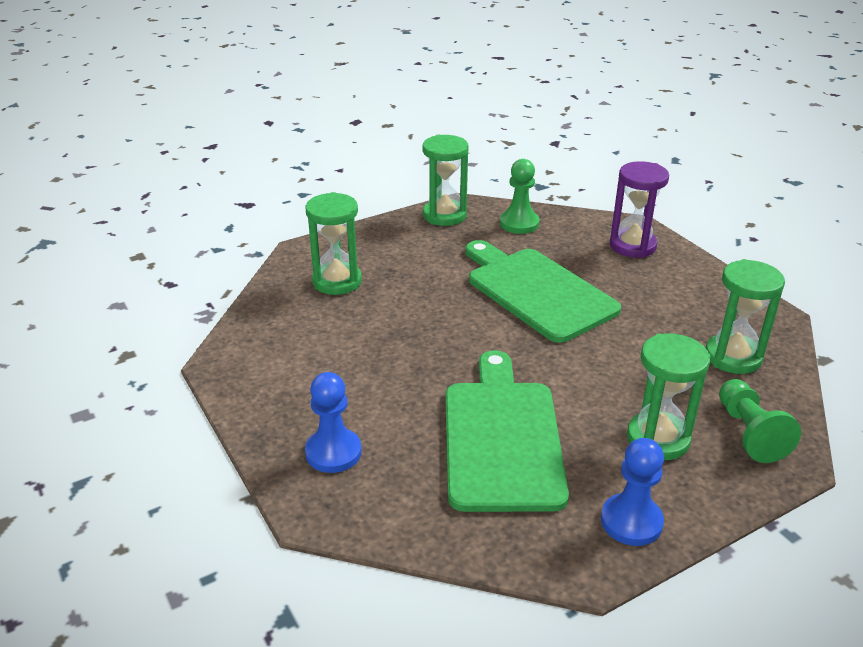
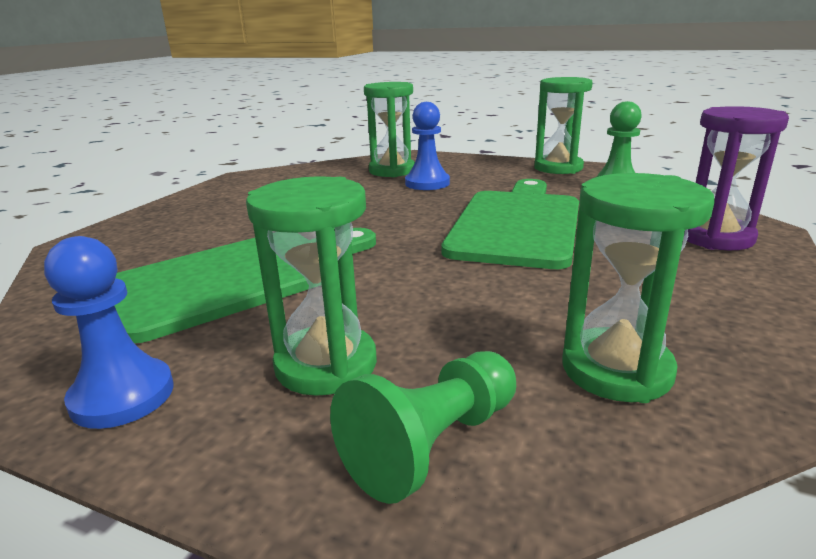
camera: 55 degrees right, 10 degrees down
(333, 452) = (159, 229): blue pawn -> blue pawn (427, 183)

